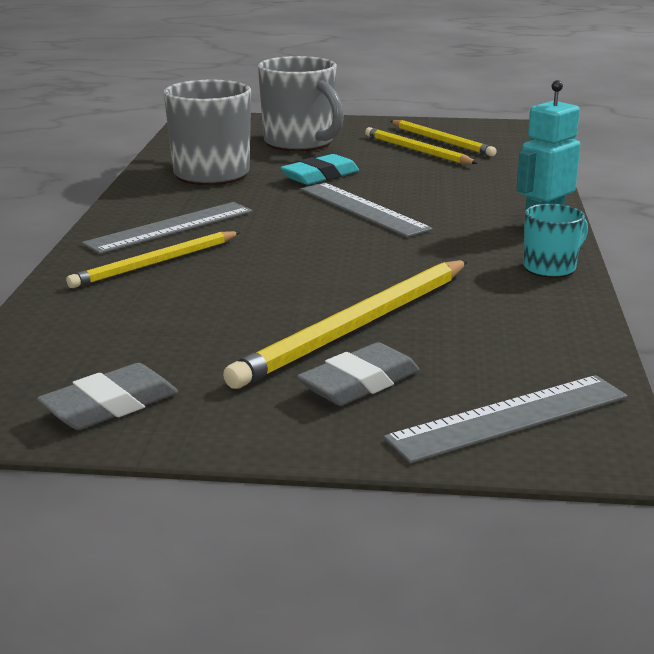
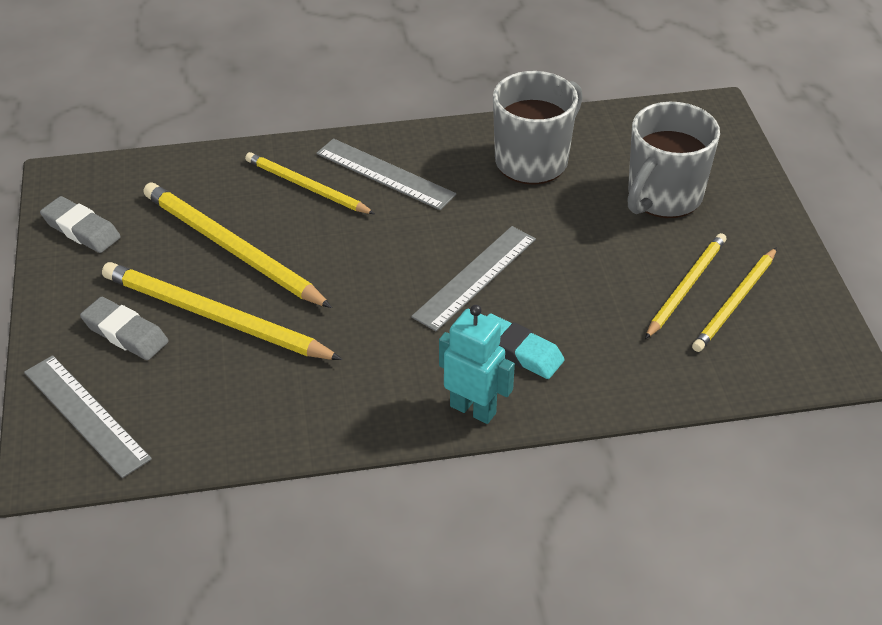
camera: 75 degrees right, 20 degrees up
(236, 309) = (231, 249): none -> yellow pencil
(320, 176) = (560, 232): turquoise eraser -> turquoise eraser (518, 351)
(551, 268) = (366, 421): turquoise mug -> none

